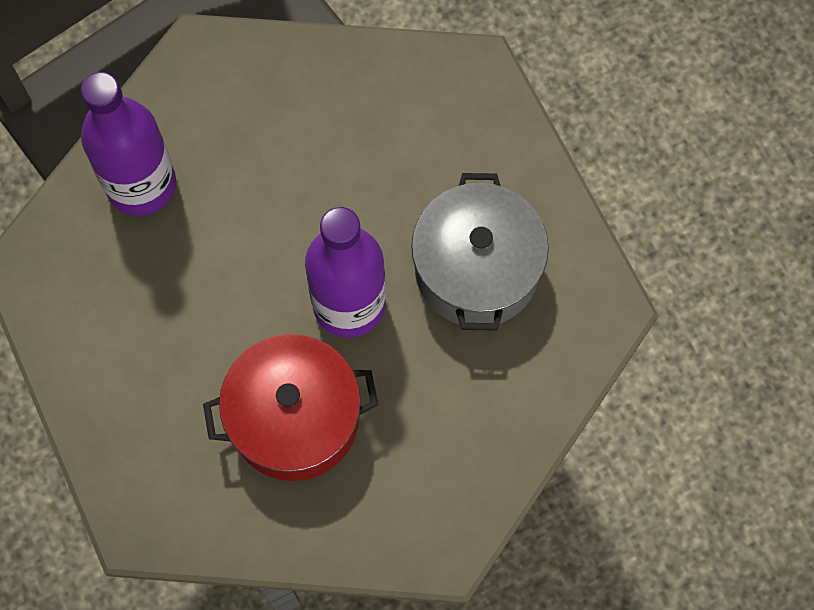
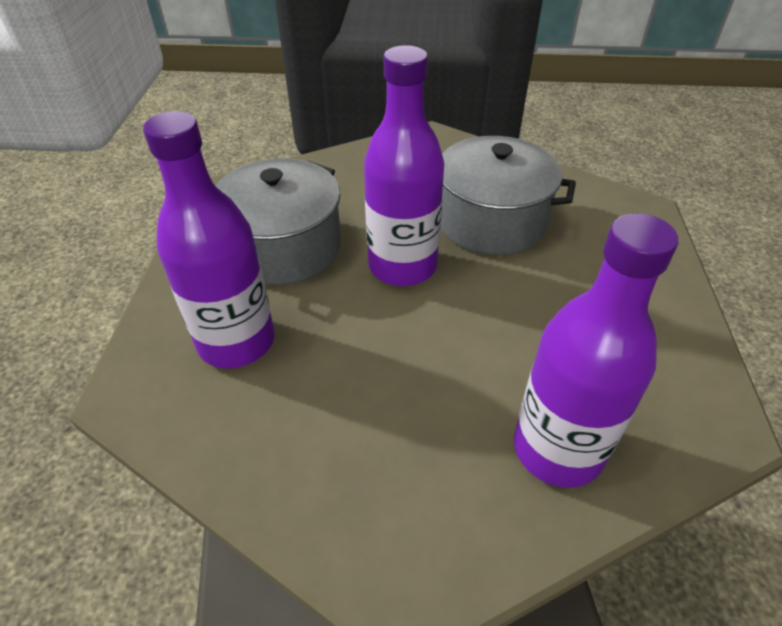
camera: 150 degrees left, 25 degrees down
(294, 419) = (491, 221): red pot -> grey pot
(434, 149) = (236, 342): none -> purple bottle

